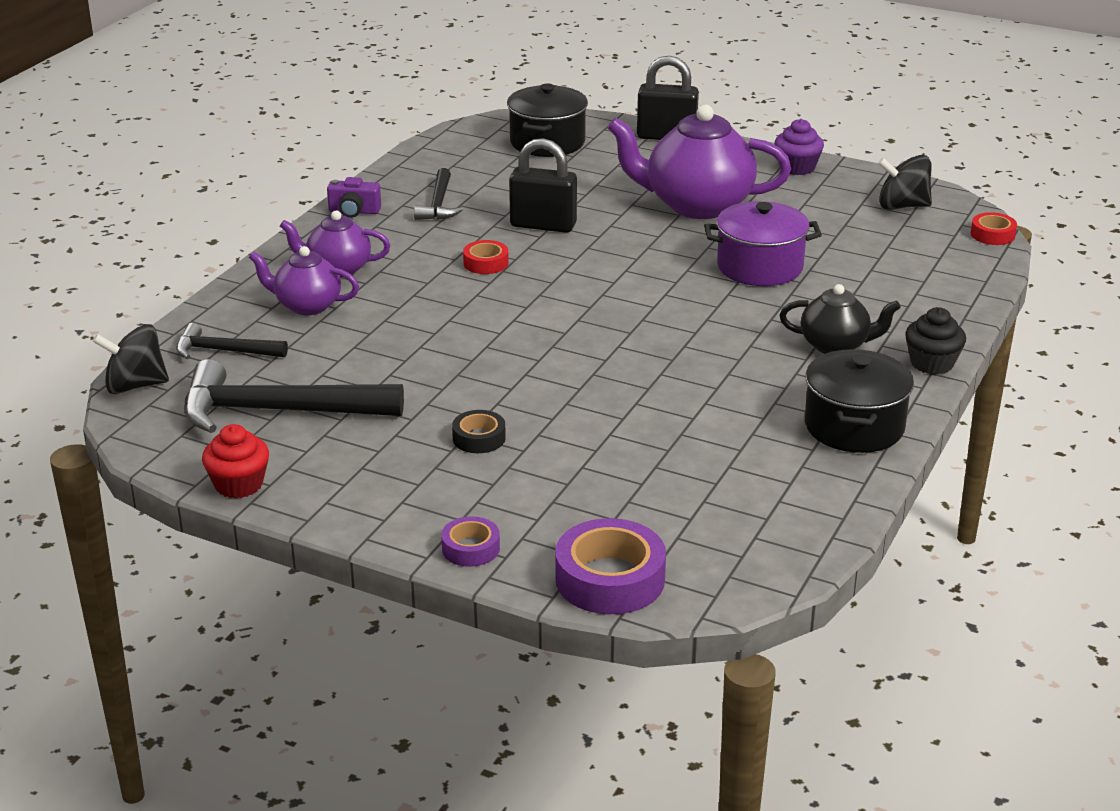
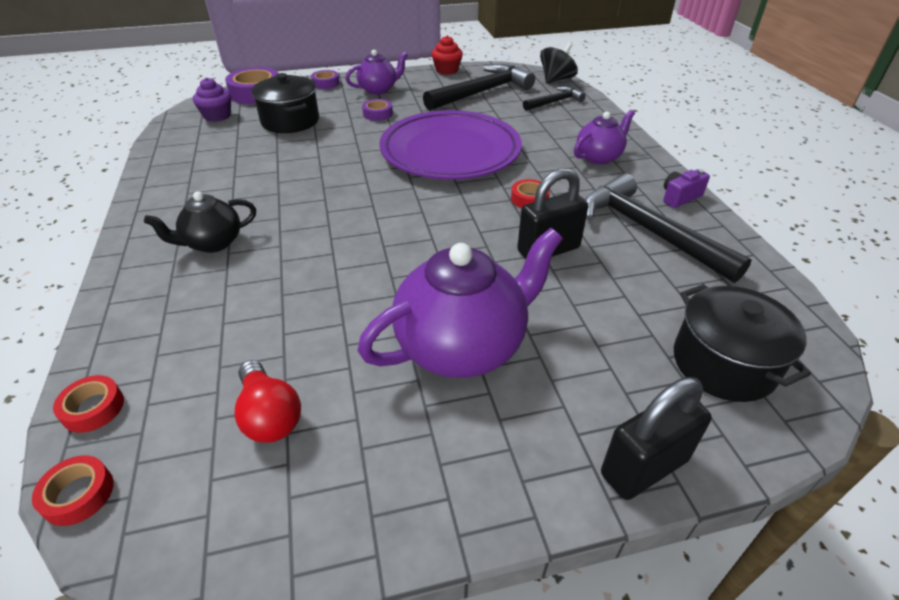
camera: 140 degrees right, 10 degrees up
(307, 306) = (567, 133): purple teapot -> purple teapot (378, 90)
(438, 204) = (648, 231): black hammer -> black hammer, size x1.86
(477, 340) = (450, 152): none -> purple plate
(479, 438) = (377, 114): black tape -> purple tape
(760, 267) = (330, 293): purple pot -> none
(797, 167) = (424, 502): purple cupcake -> purple cupcake (217, 116)
(854, 426) = (170, 192): black pot -> black pot (290, 121)
(859, 223) = (269, 415): none -> red light bulb
(902, 206) = (228, 491): black spinning top -> none
(932, 363) = (124, 260): black cupcake -> none
(978, 268) = (93, 408): none -> red tape

